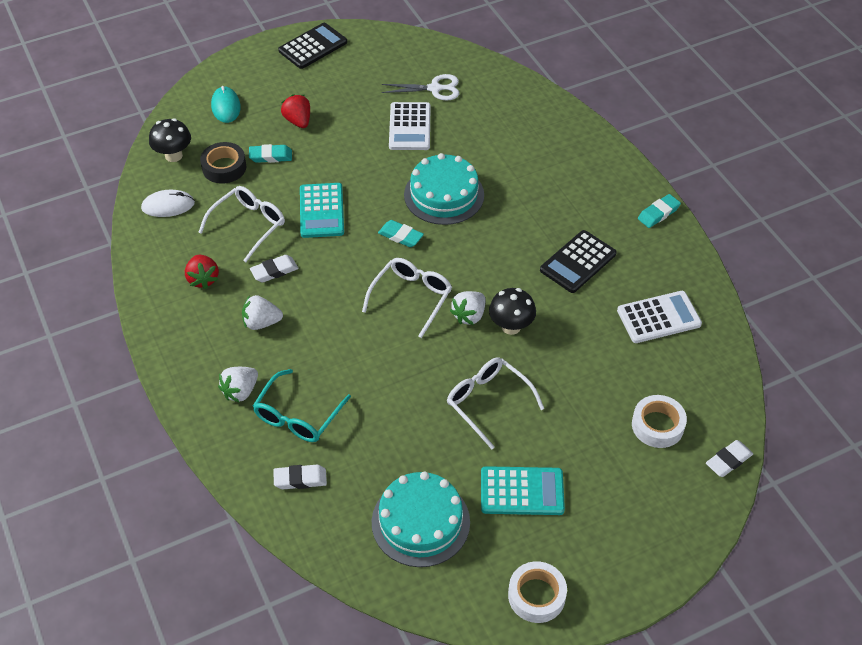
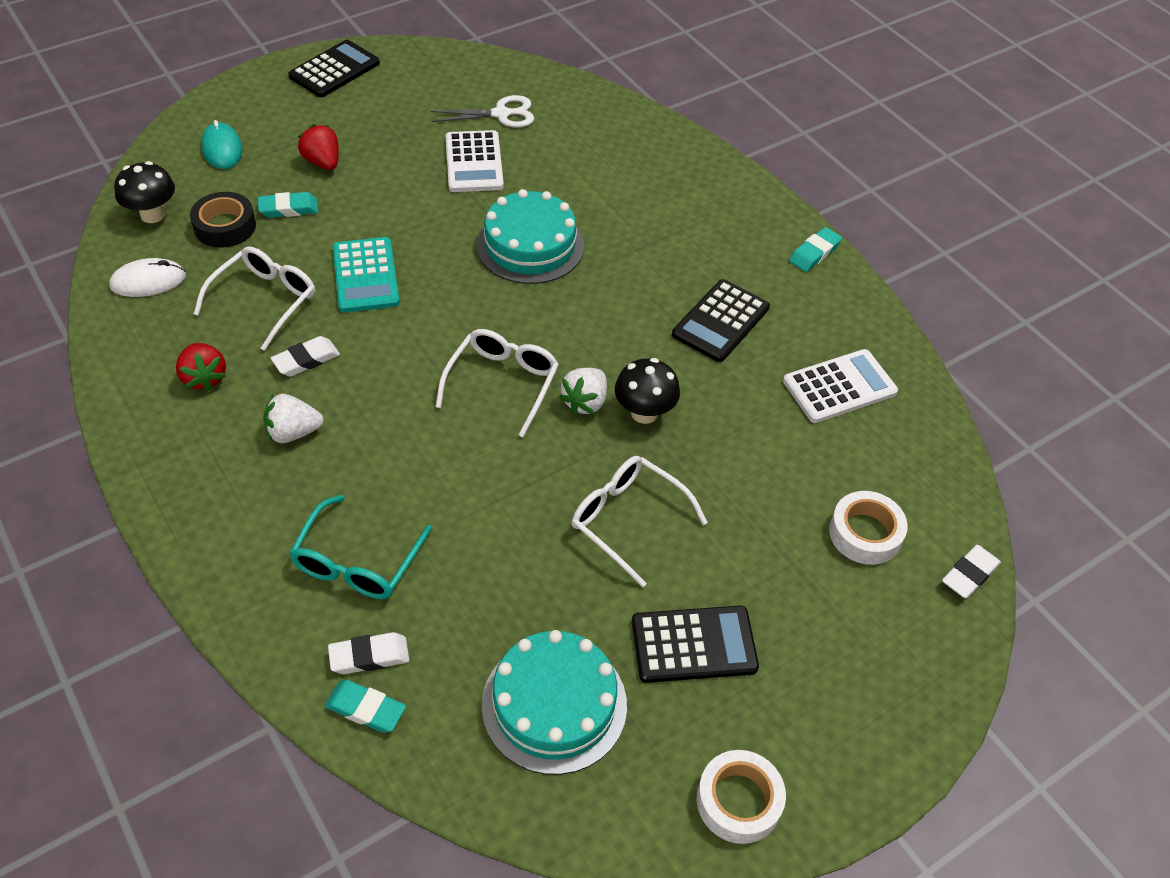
camera: 10 degrees left, 0 degrees up
(240, 391) = (270, 533): white strawberry -> none
(400, 236) = (478, 302): turquoise eraser -> turquoise eraser (365, 709)
(522, 491) = (694, 644): turquoise calculator -> black calculator

